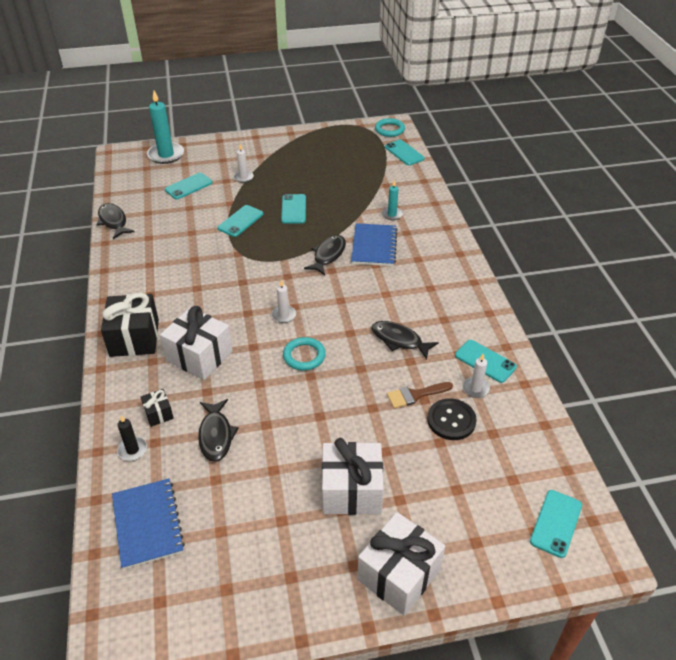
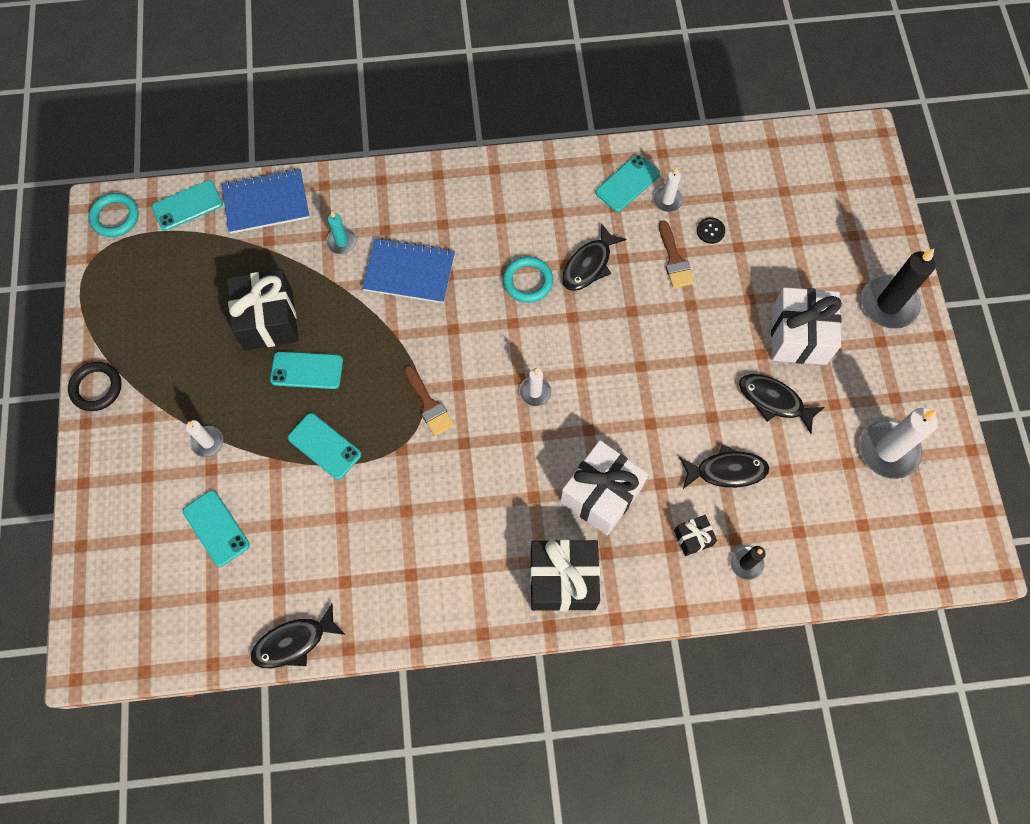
camera: 85 degrees left, 25 degrees up
(148, 524) = (842, 537): blue notebook -> blue notebook (266, 203)
(166, 155) = (110, 572): turquoise candle -> none
(233, 568) = (888, 450): none -> white candle
(271, 263) = (429, 405): none -> brown brush
(277, 137) = (96, 388): none -> black ring
(304, 356) = (608, 371): turquoise ring -> turquoise ring (528, 281)
(328, 191) = (268, 320): none -> black gift
(328, 255) = (420, 331): black fish -> black fish (774, 401)
(399, 574) = (888, 304): white gift -> black candle
(451, 420) = (710, 231): black button -> black button, size x0.55
(556, 523) = (832, 166): turquoise phone -> none

